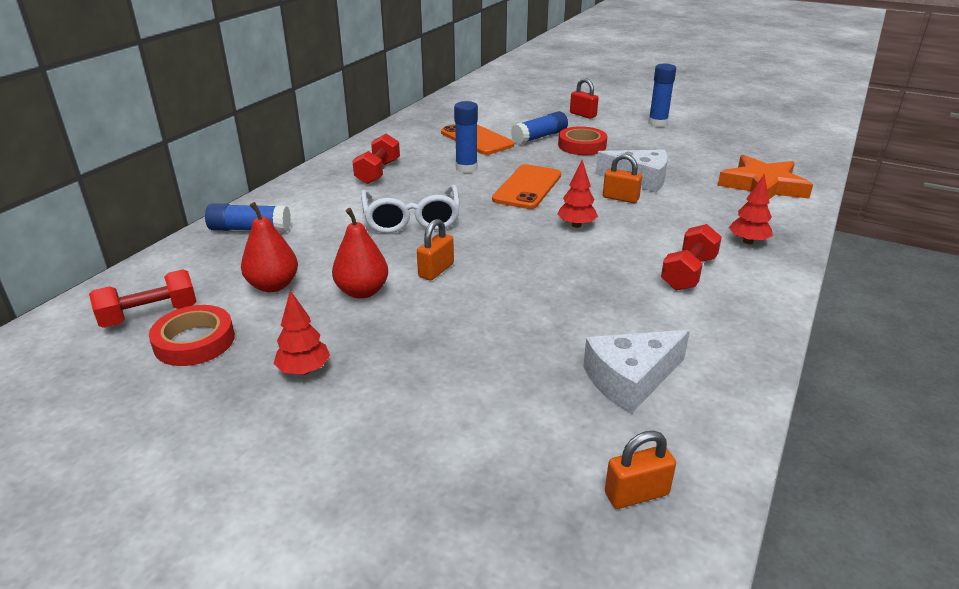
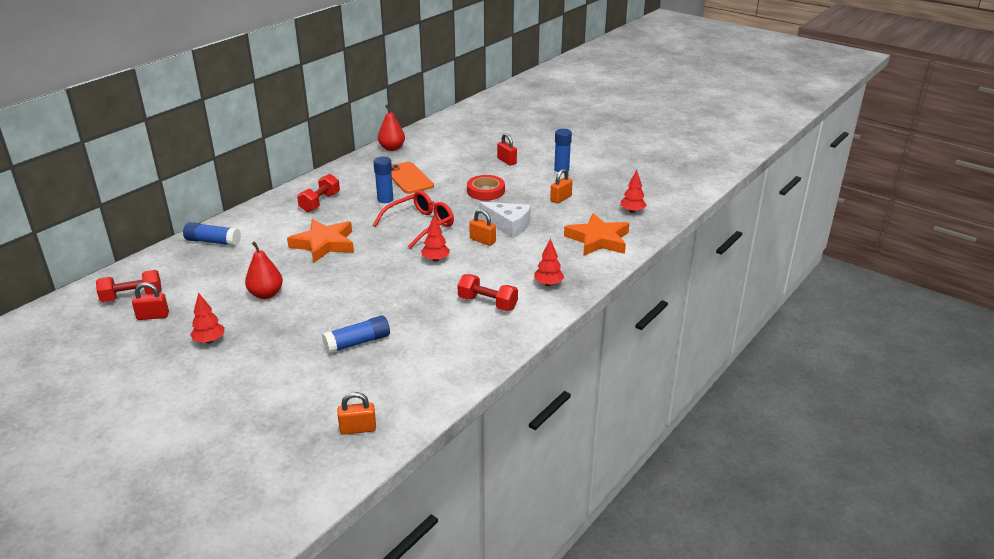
camera: 10 degrees right, 0 degrees up
(194, 341) = (153, 316): red tape -> red padlock
(273, 285) = (212, 284): red pear -> red pear (392, 148)
(411, 219) = (324, 244): white glasses -> orange star
(436, 270) = (320, 284): orange padlock -> orange padlock (561, 198)
(527, 187) = (420, 225): orange phone -> red glasses
(539, 137) = (458, 180): blue glue stick -> blue glue stick (357, 343)
(630, 379) = (398, 368): white cheese -> none
(688, 273) = (487, 303): red dumbbell -> red dumbbell turned 75 degrees clockwise
(774, 153) = (632, 211): none -> red tree

